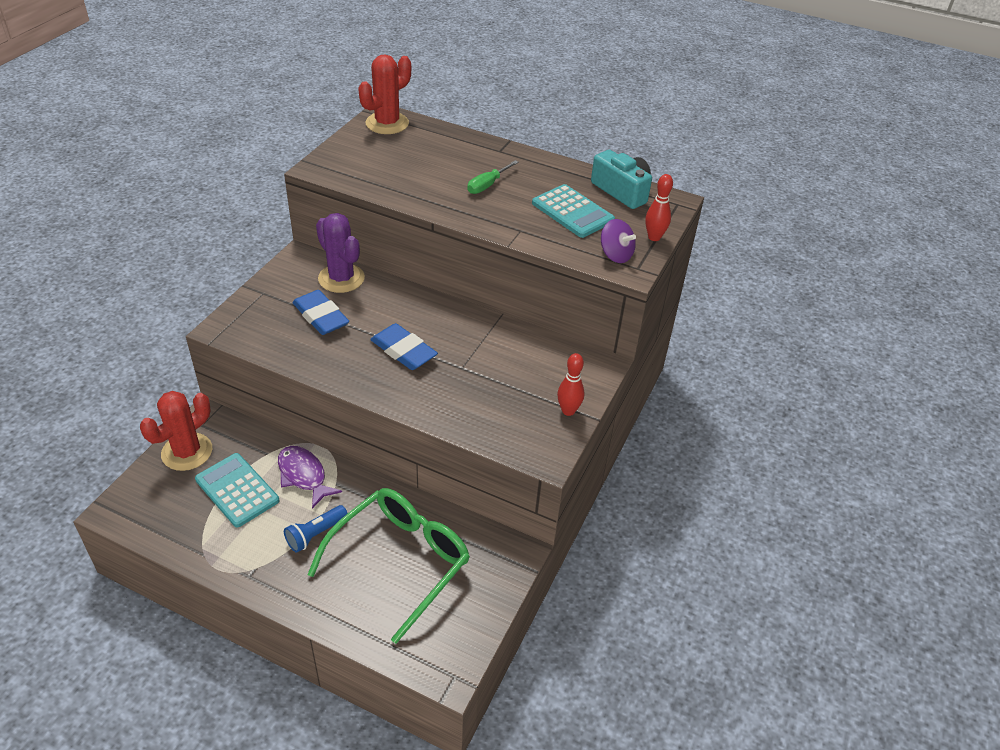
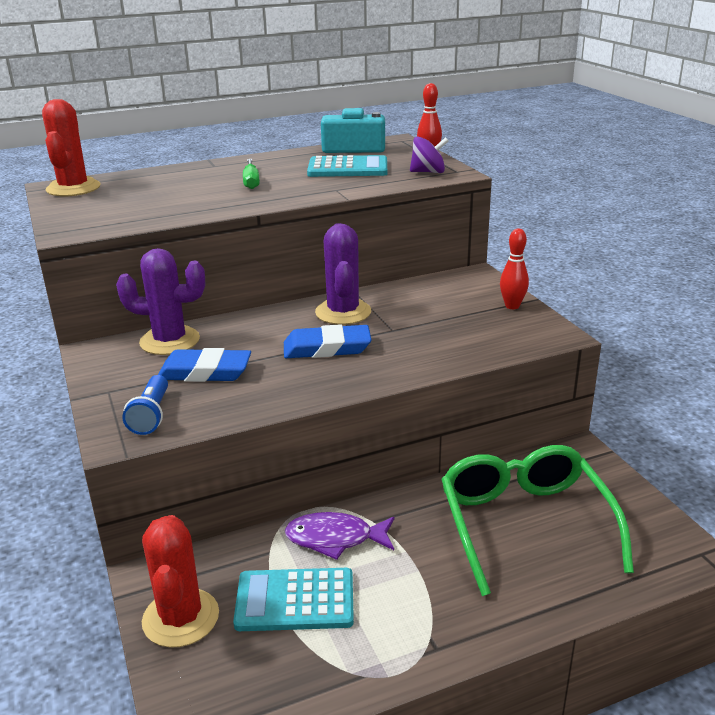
camera: 45 degrees left, 15 degrees down
(315, 534) = (429, 567): blue flashlight -> blue flashlight (151, 415)
(461, 330) = (343, 312): none -> purple cactus

